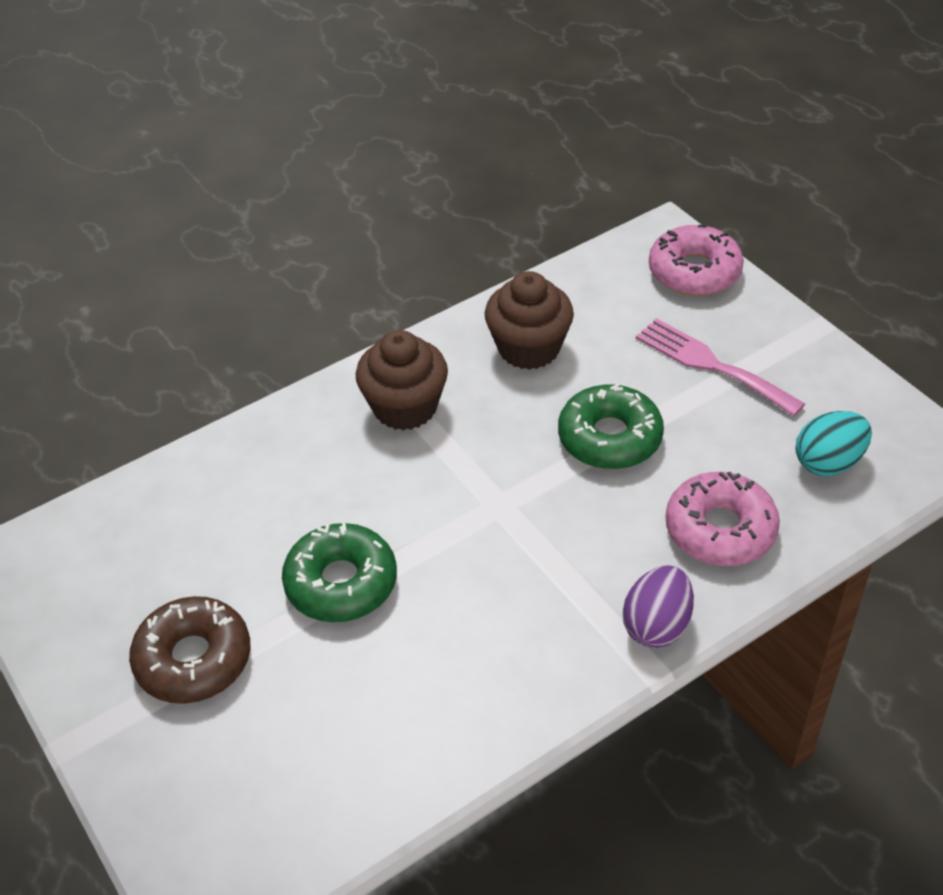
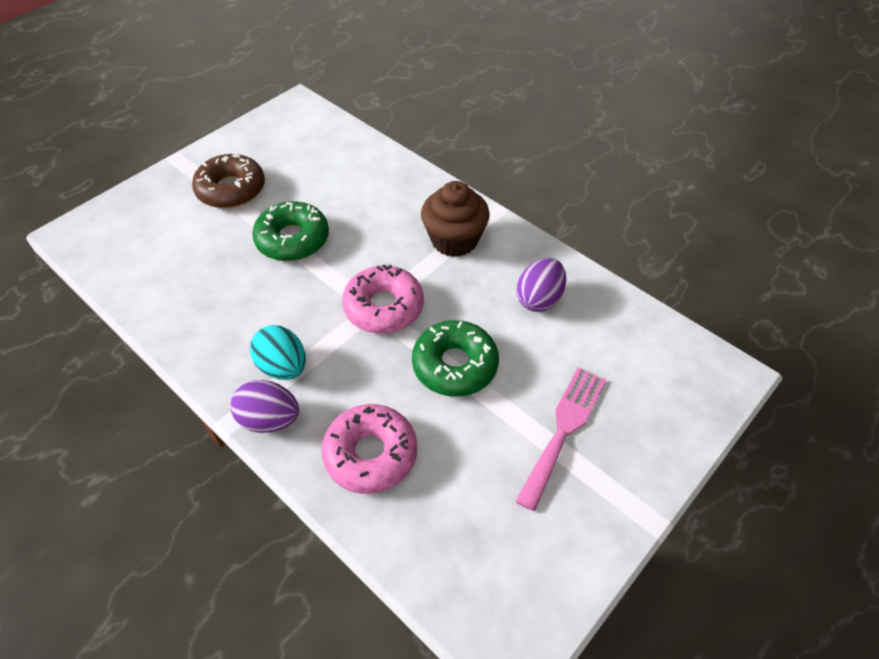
camera: 75 degrees right, 5 degrees up
(529, 348) = (539, 299): brown cupcake -> purple egg
(694, 272) = (684, 403): pink donut -> pink donut (384, 307)
(828, 462) = (466, 538): turquoise egg -> turquoise egg (283, 367)

